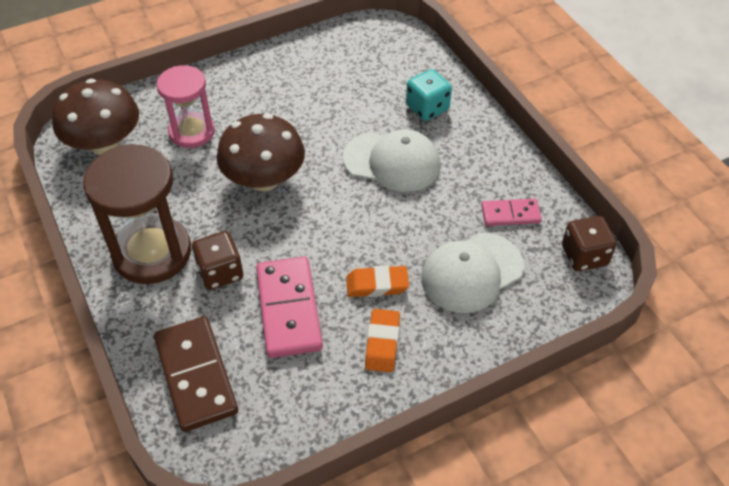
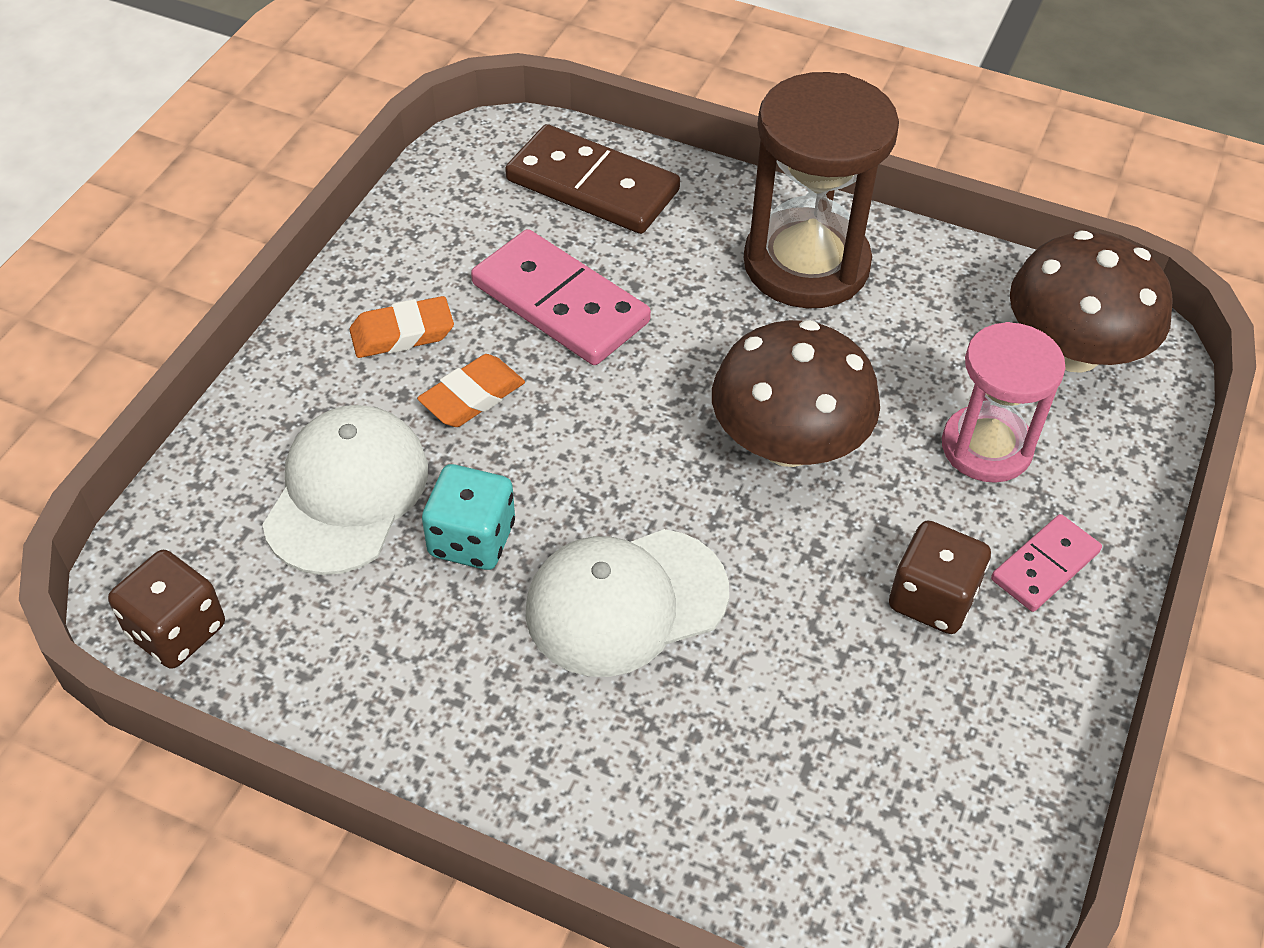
camera: 140 degrees right, 0 degrees up
(220, 272) = (694, 292): brown dice -> brown dice (932, 598)
(382, 343) = (402, 334): orange eraser -> orange eraser turned 75 degrees counterclockwise
(427, 108) = (666, 764): turquoise dice -> turquoise dice (472, 539)
(510, 214) = (348, 630): pink domino -> pink domino (1045, 566)

